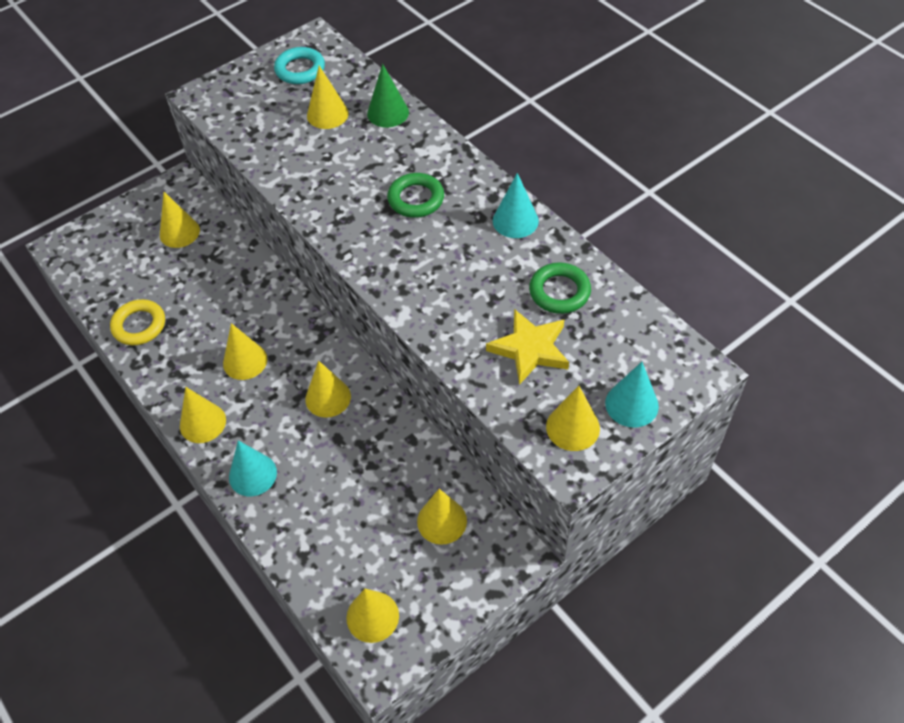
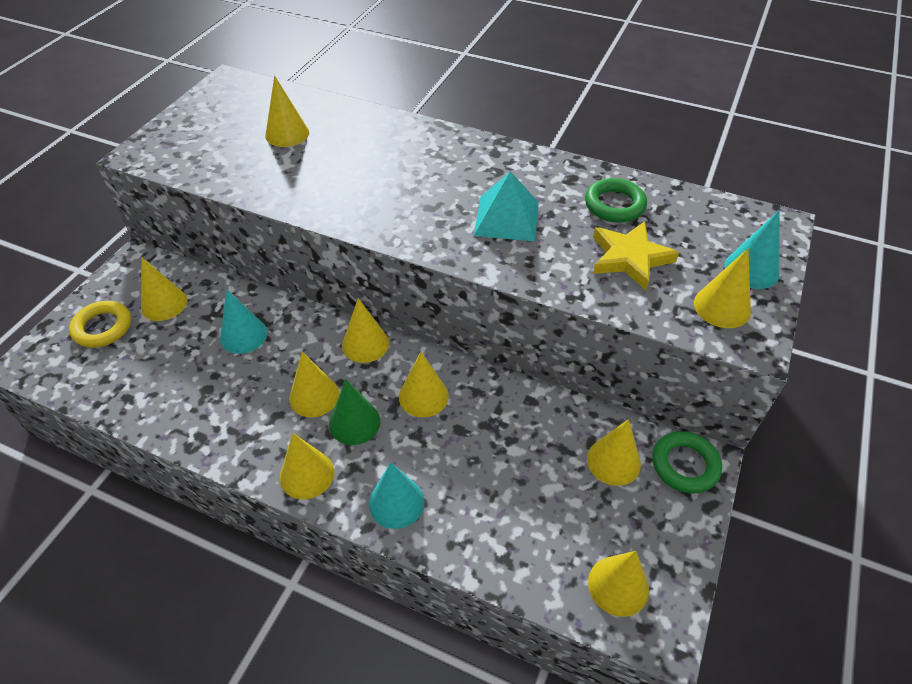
camera: 30 degrees left, 5 degrees down
(139, 325) = (171, 407): yellow ring -> yellow ring (103, 327)
(300, 70) = (232, 107): turquoise ring -> none
(311, 332) = (365, 344): none -> yellow cone
(388, 113) = (346, 117): green cone -> green cone (354, 422)
(416, 199) = (426, 175): green ring -> green ring (685, 465)
(453, 269) = (507, 218): none -> turquoise pyramid
(515, 220) = (530, 164): turquoise cone -> turquoise cone (243, 335)

